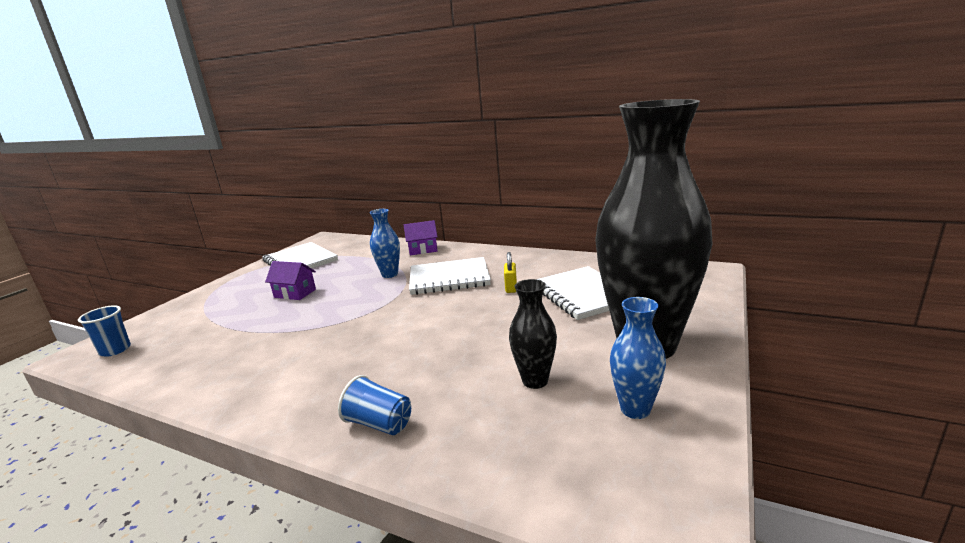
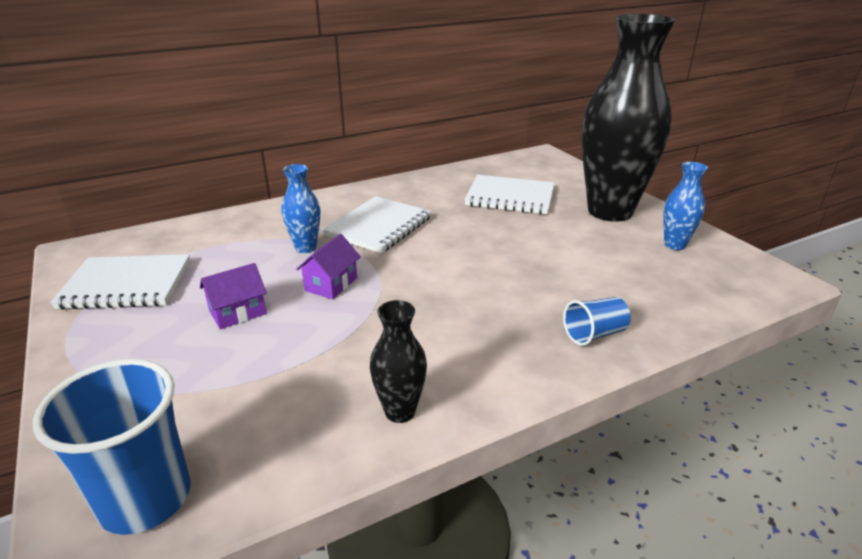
camera: 55 degrees left, 10 degrees up
(115, 350) = (145, 498): blue cup -> blue cup, size x1.83
(423, 250) = (276, 214): purple house -> purple house (331, 284)
(511, 288) = (450, 213): yellow padlock -> none
(535, 381) = (607, 259): black vase -> black vase (400, 412)

